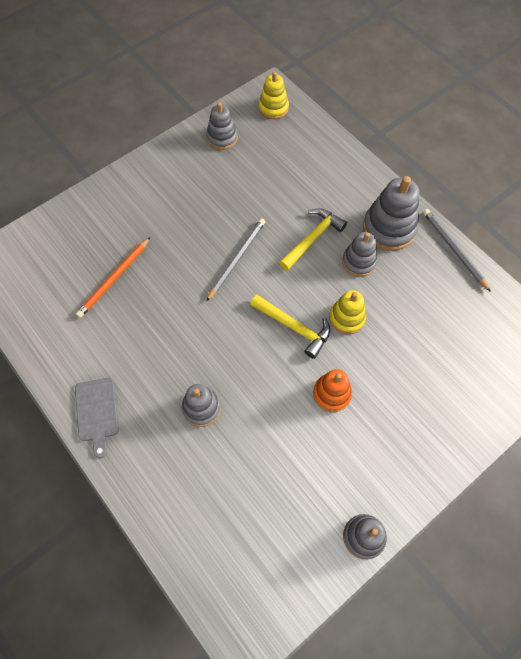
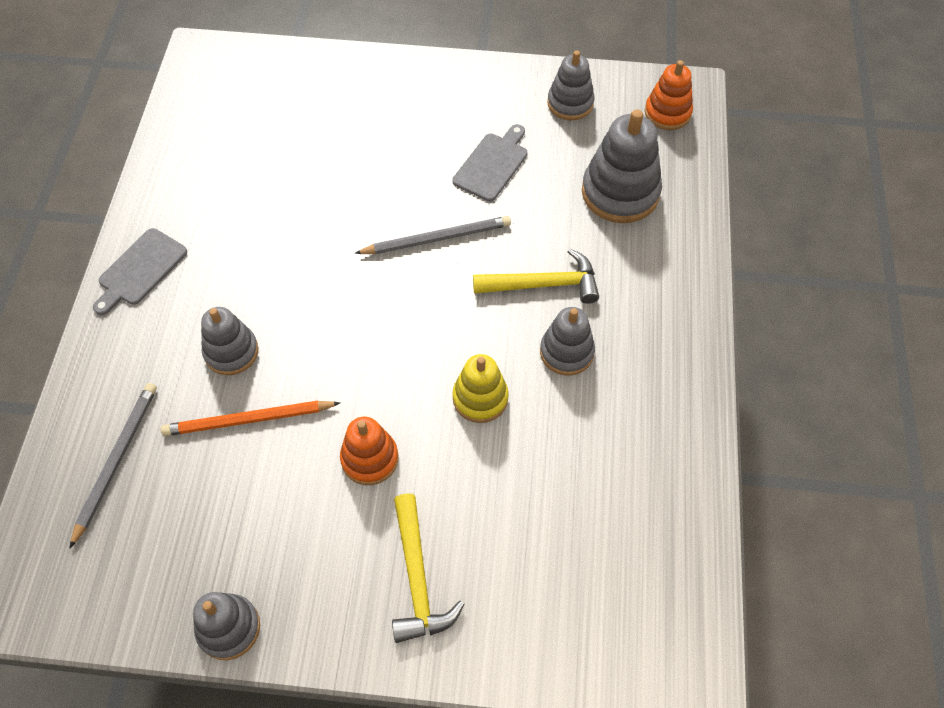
camera: 45 degrees right, 5 degrees down
(114, 279) = (297, 160): orange pencil -> orange pencil (248, 420)
(220, 199) = (492, 165): none -> grey cutting board
(273, 108) = (667, 113): yellow stacking toy -> orange stacking toy
(294, 327) = (412, 357): yellow hammer -> yellow hammer (417, 578)
(389, 228) = (647, 346): grey stacking toy -> grey stacking toy (620, 192)
(453, 249) = (700, 436): grey pencil -> grey pencil (116, 461)

